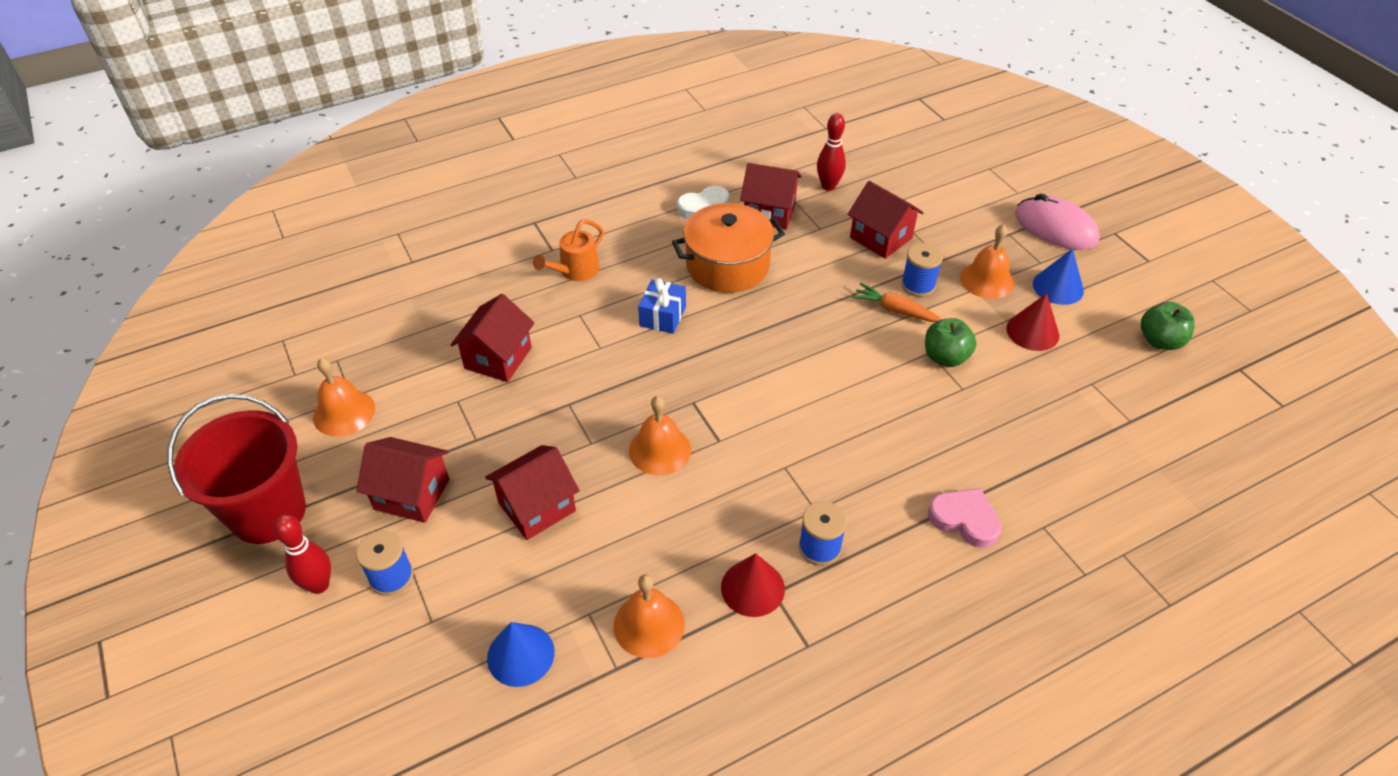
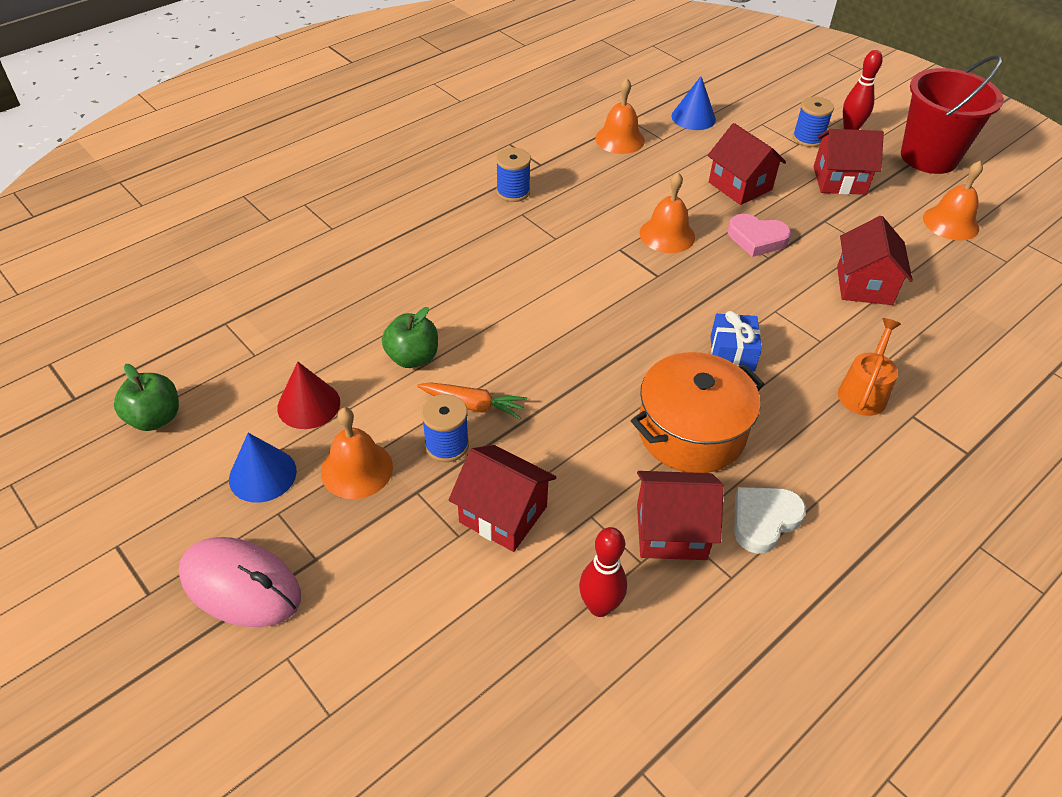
camera: 165 degrees right, 0 degrees up
(537, 507) = (740, 186): red house -> red house turned 75 degrees counterclockwise
(752, 588) = (556, 165): red cone -> none
(964, 520) = (398, 224): pink heart -> pink heart (757, 239)

